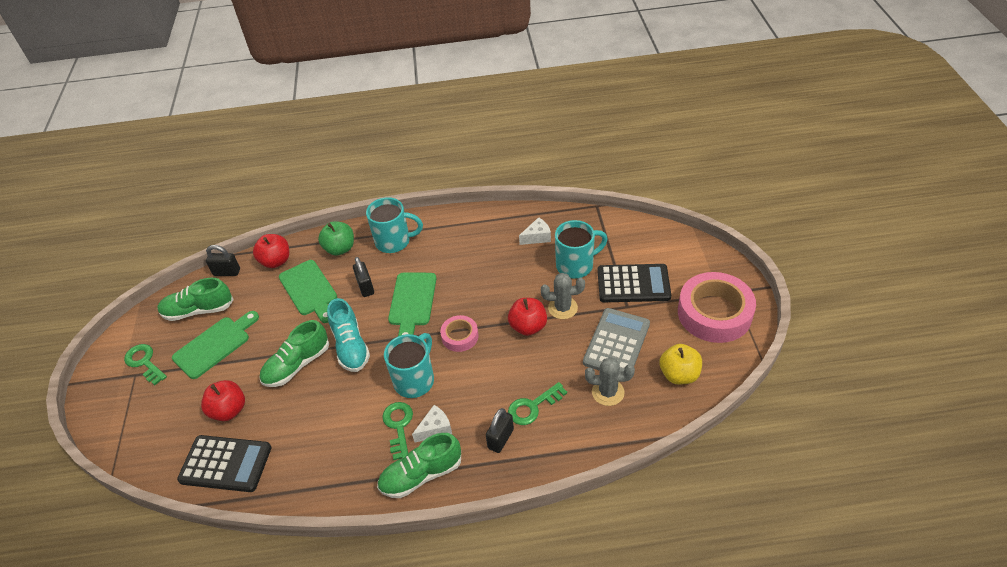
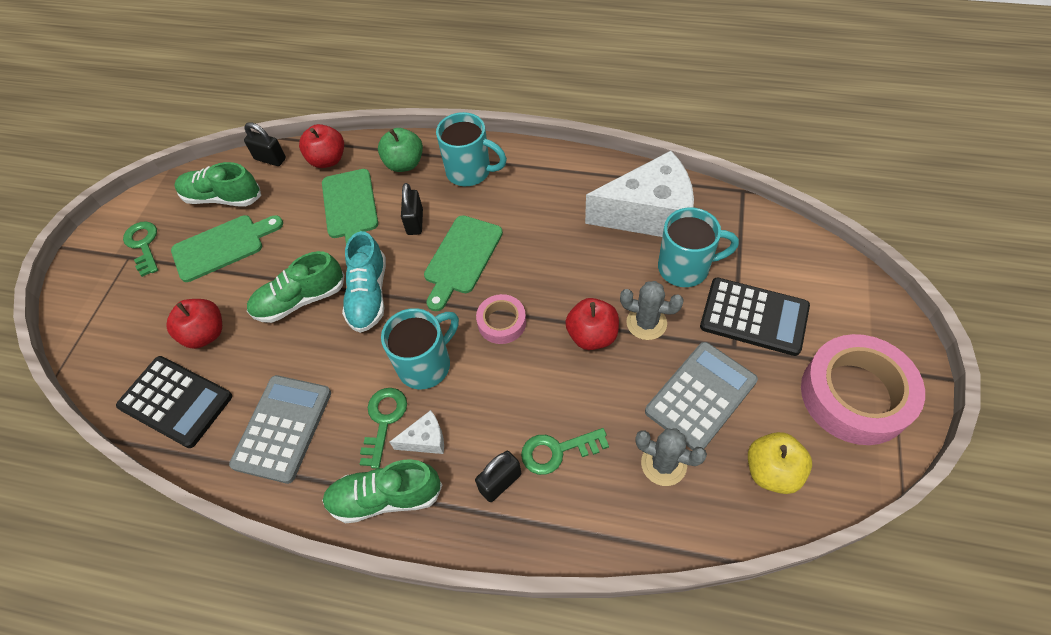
camera: 20 degrees right, 10 degrees up
(322, 455) = (283, 428): none -> grey calculator
(537, 237) = (648, 214): white cheese -> white cheese, size x2.38

